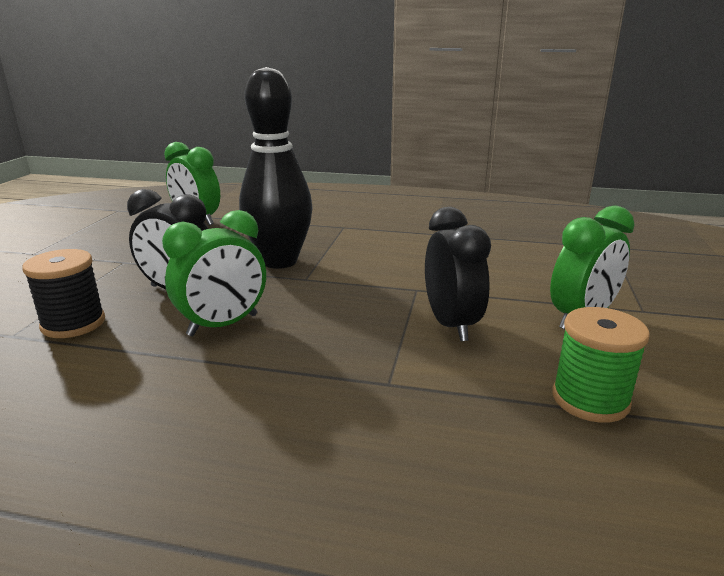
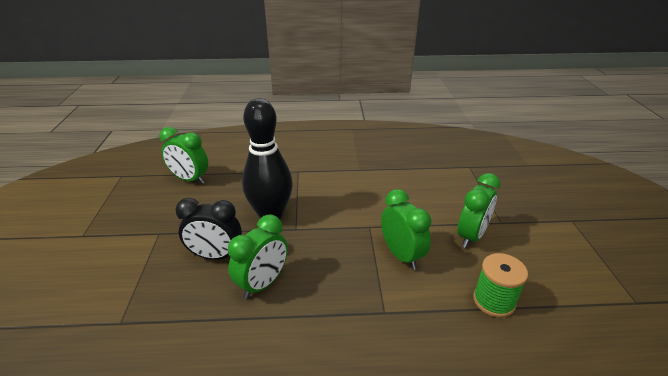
camera: 15 degrees left, 10 degrees up
(73, 324) = (159, 303): black spool -> none
(451, 324) = (401, 255): black clock -> green clock

